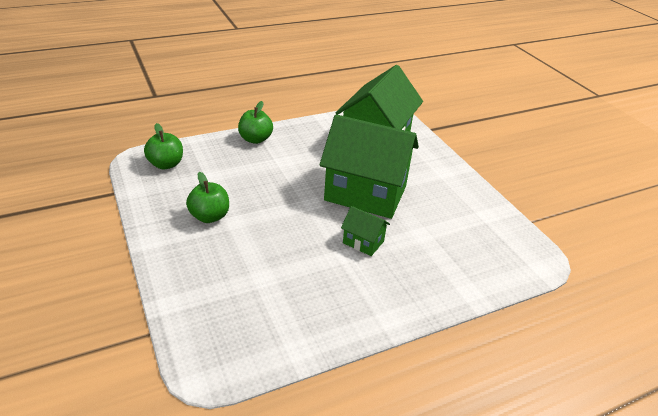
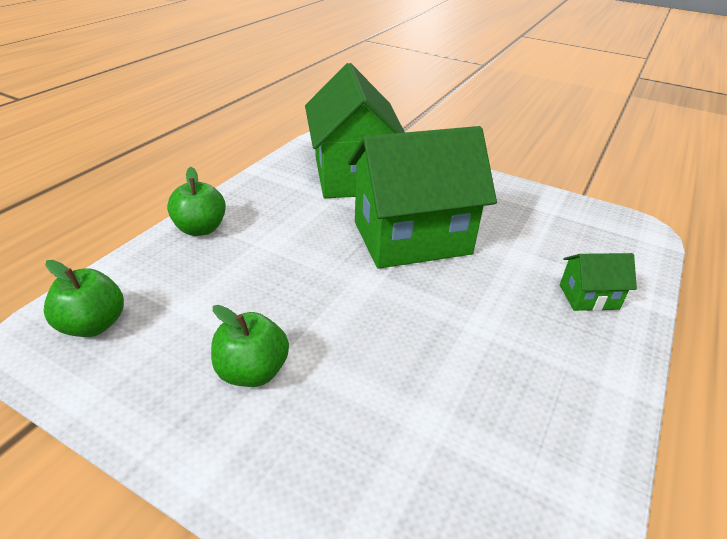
camera: 35 degrees left, 0 degrees up
(363, 242) = (479, 298): green house -> green house (588, 297)

